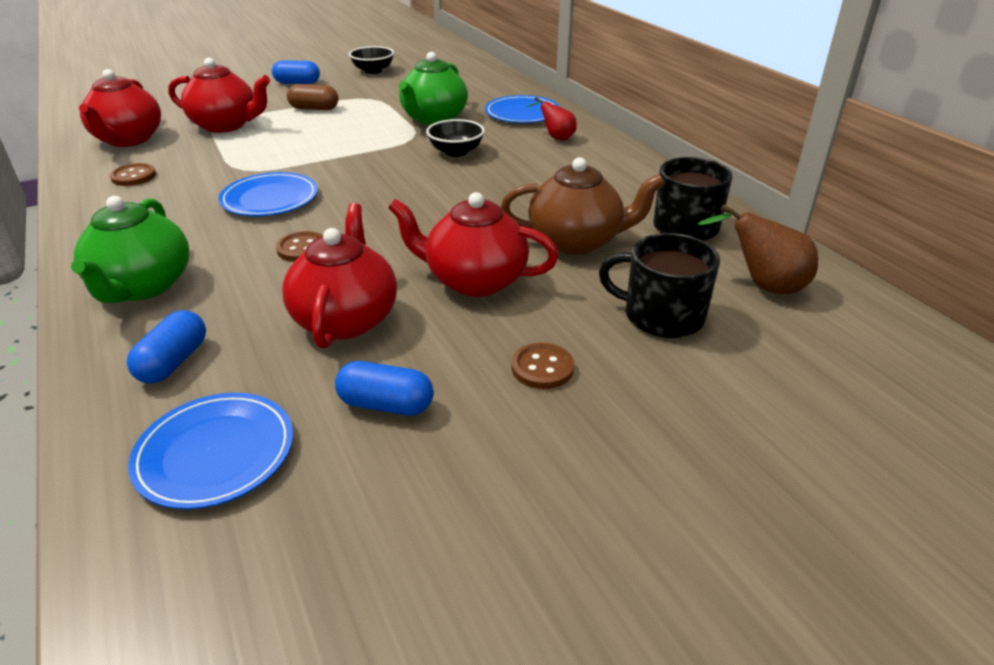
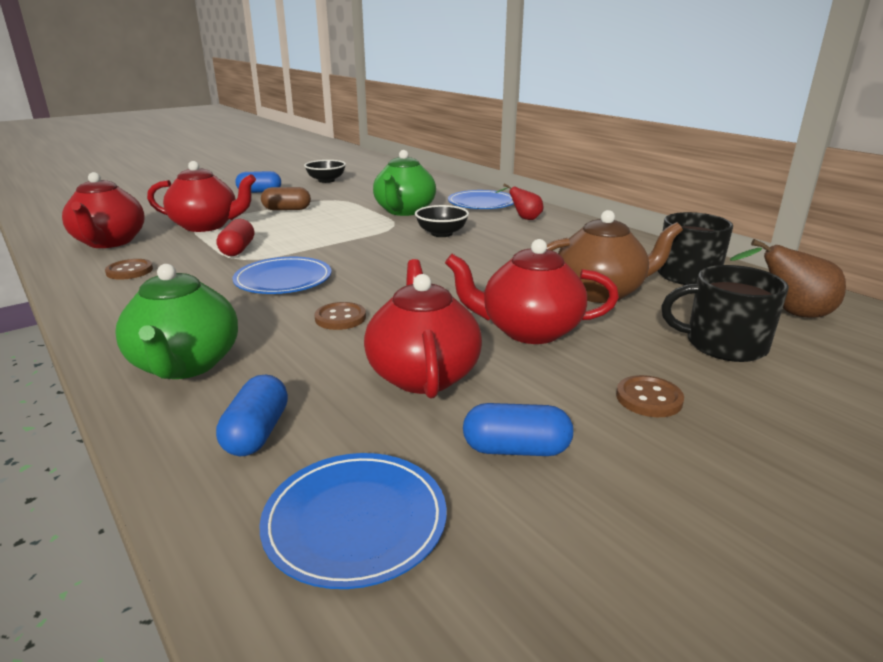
camera: 10 degrees left, 10 degrees down
(243, 158) = (238, 249): none -> red capsule

